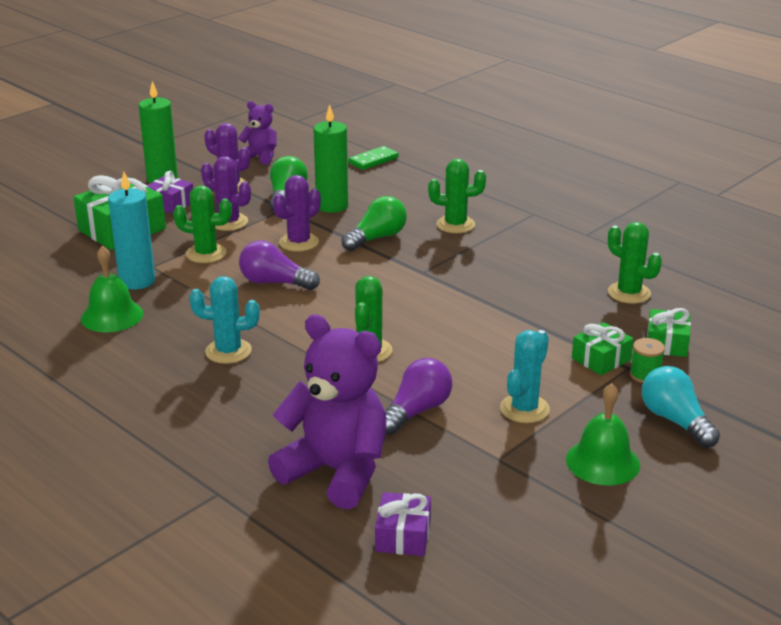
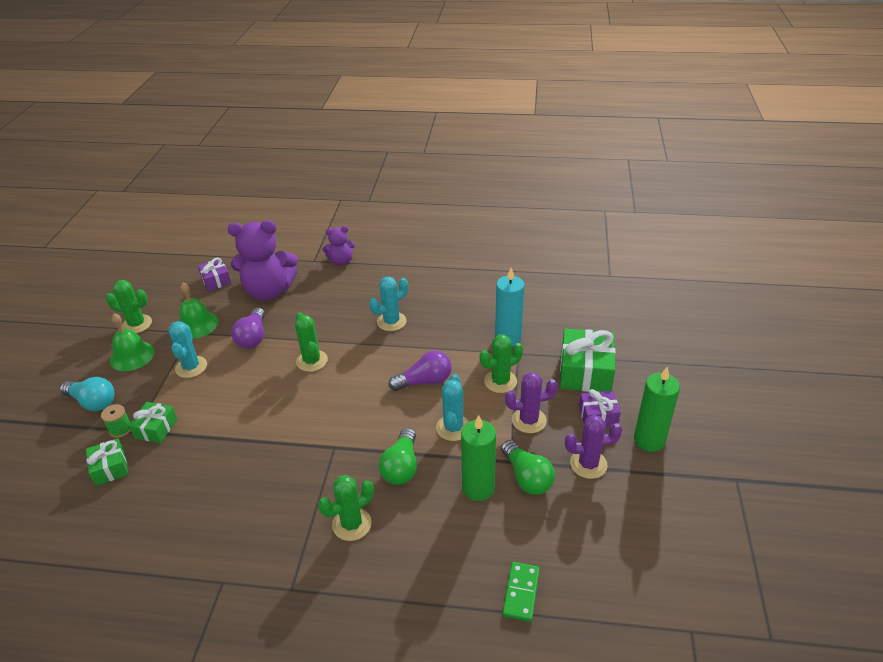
camera: 145 degrees right, 10 degrees up
(112, 316) = (484, 310): green bell -> green bell (197, 324)
(260, 157) = (625, 526): purple teddy bear -> purple teddy bear (341, 261)
(299, 242) = (453, 428): purple cactus -> turquoise cactus
(629, 293) = (154, 512): green cactus -> green cactus (137, 324)

